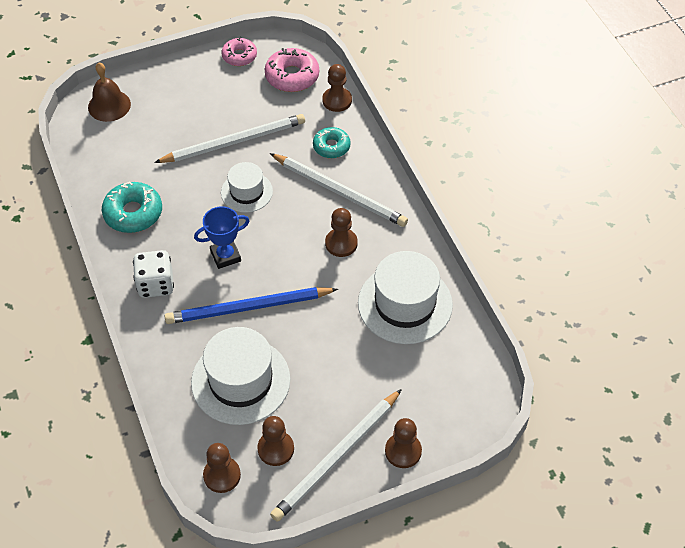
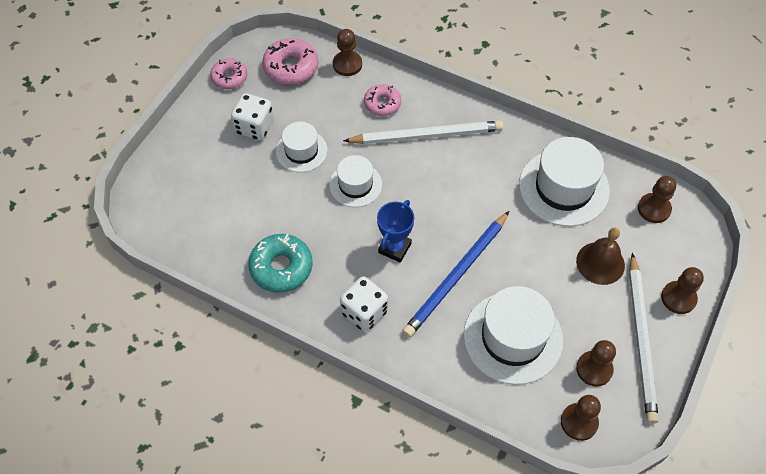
camera: 40 degrees left, 5 degrees up
(109, 105) = (160, 191): brown bell -> brown bell (600, 263)
(219, 103) = (254, 127): none -> white dice
(234, 142) = (301, 151): white pencil -> white hat
(331, 147) = (382, 104): turquoise donut -> pink donut
(341, 243) = (470, 175): brown pawn -> brown pawn (654, 209)

